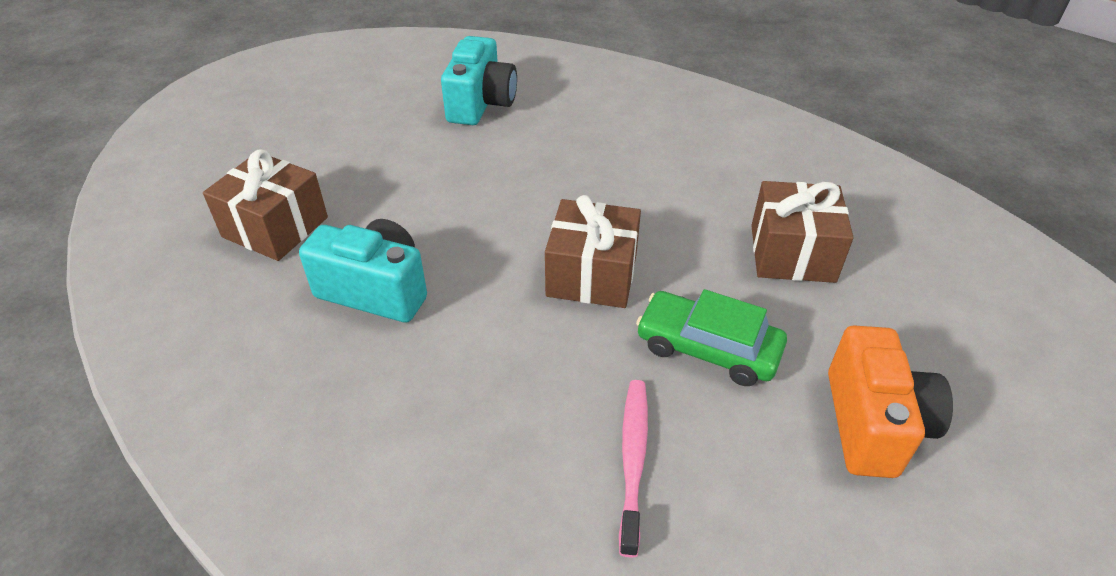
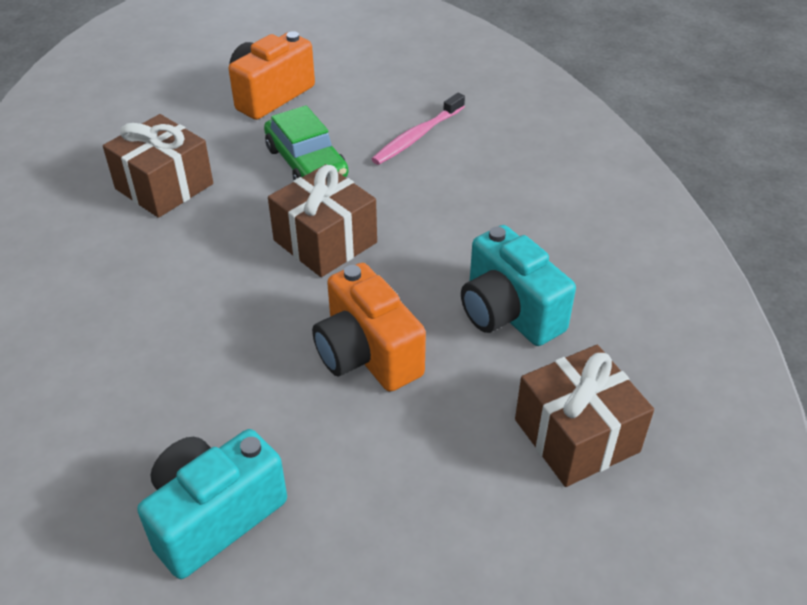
camera: 145 degrees left, 0 degrees up
(469, 209) = (367, 354): none -> orange camera

